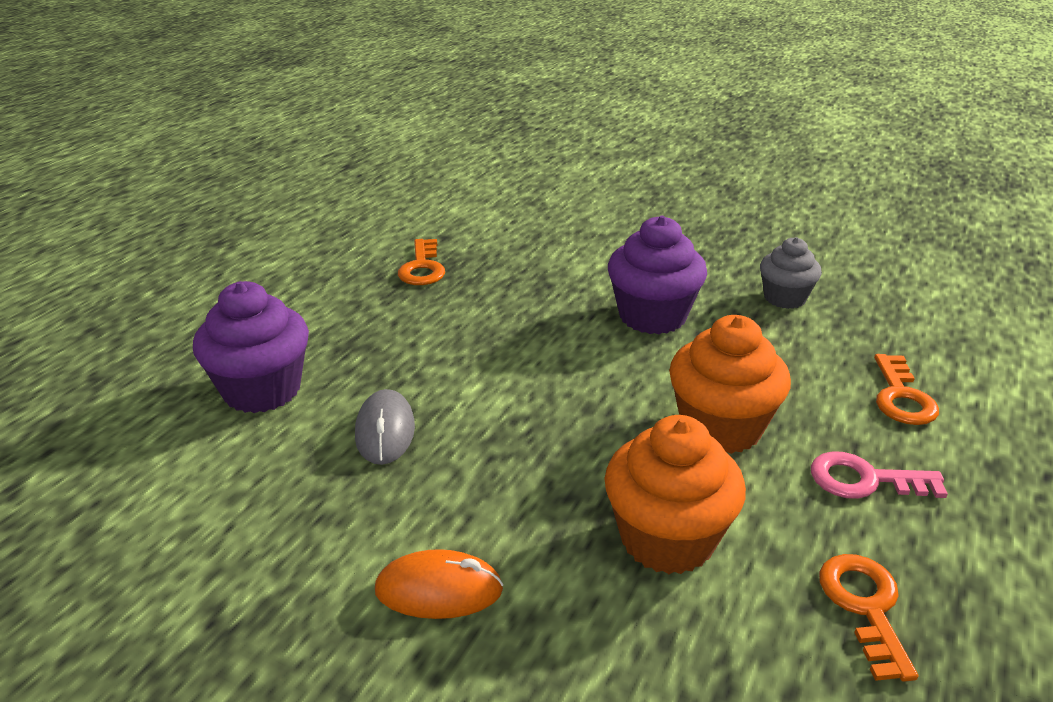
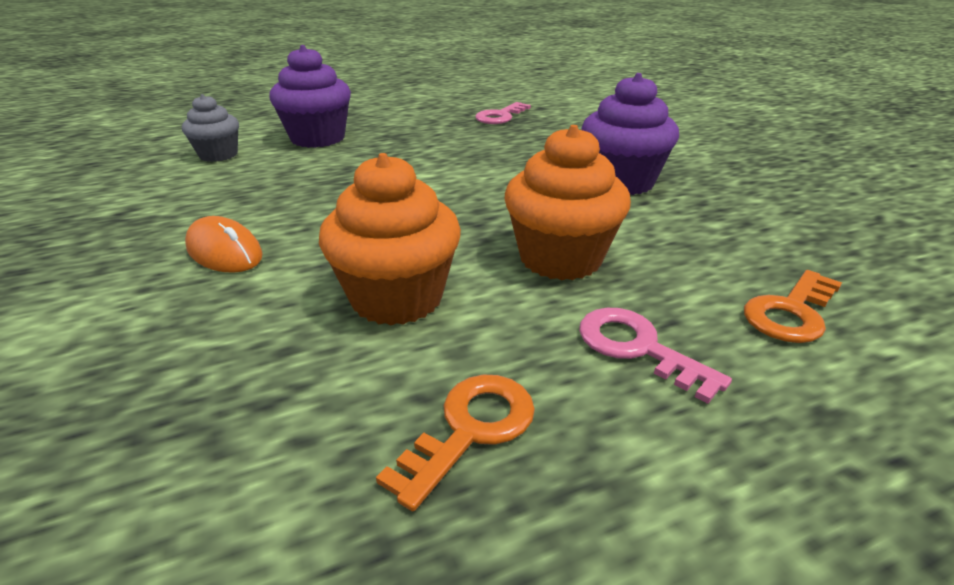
camera: 40 degrees right, 0 degrees up
(385, 431) = (340, 175): grey mouse -> none
(422, 268) = (500, 116): orange key -> pink key
(784, 298) = (771, 208): grey cupcake -> grey cupcake (218, 155)

